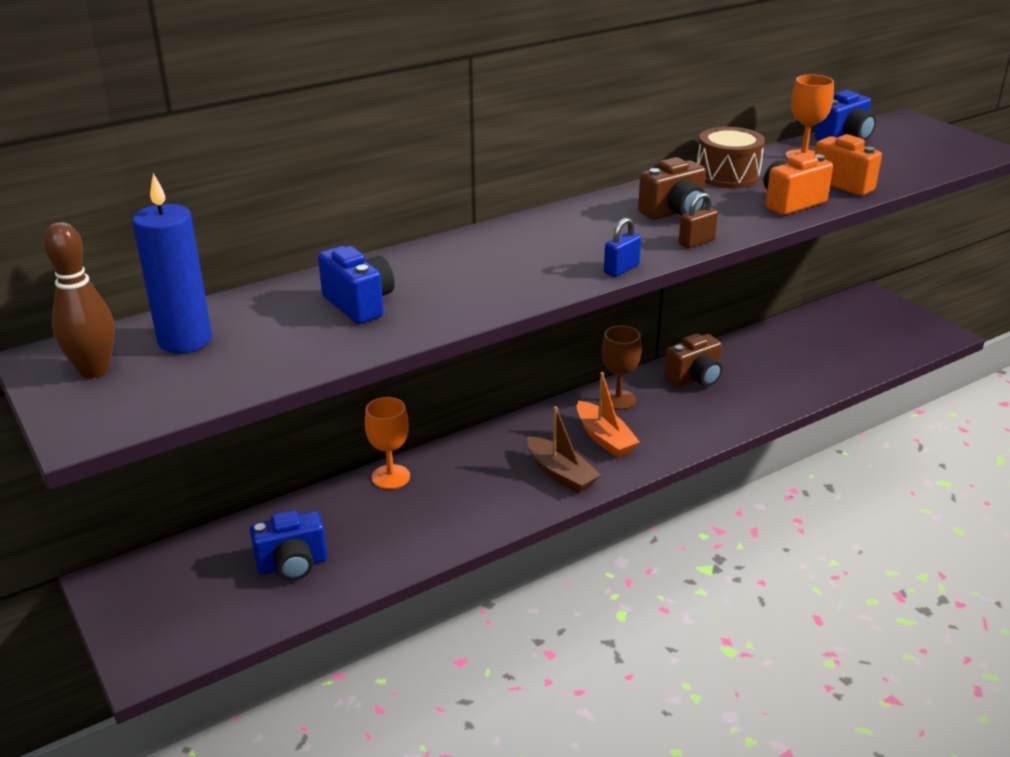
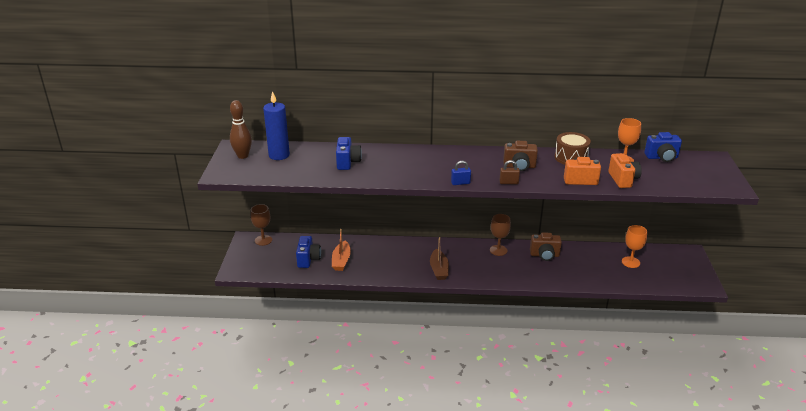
camera: 35 degrees right, 0 degrees up
(148, 569) = (263, 240): none -> brown goblet
(292, 565) = (308, 259): blue camera -> blue camera turned 105 degrees counterclockwise
(390, 477) = (373, 243): orange goblet -> orange goblet (630, 262)
(604, 438) = (473, 263): orange boat -> orange boat (341, 261)

